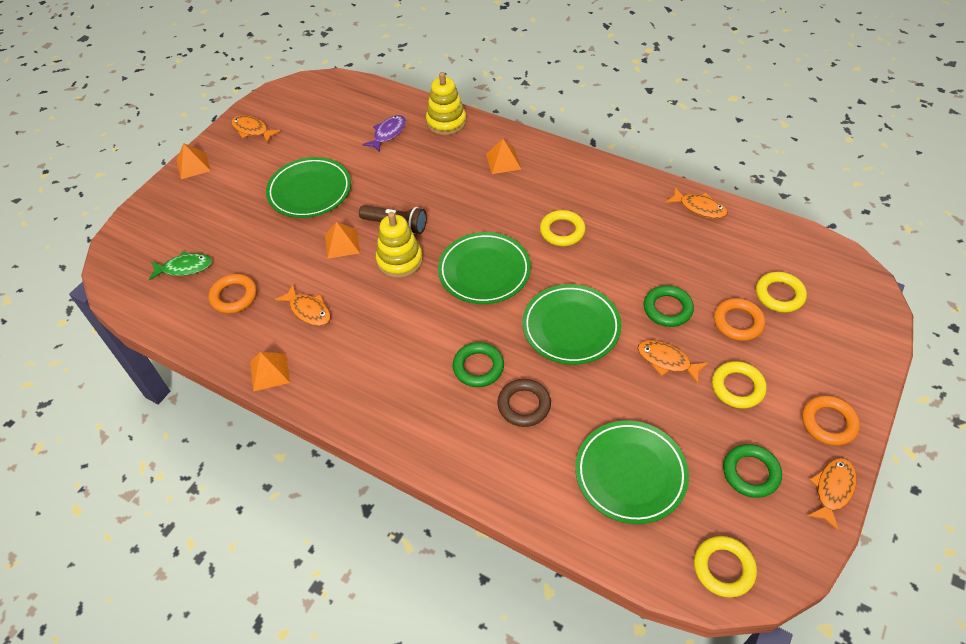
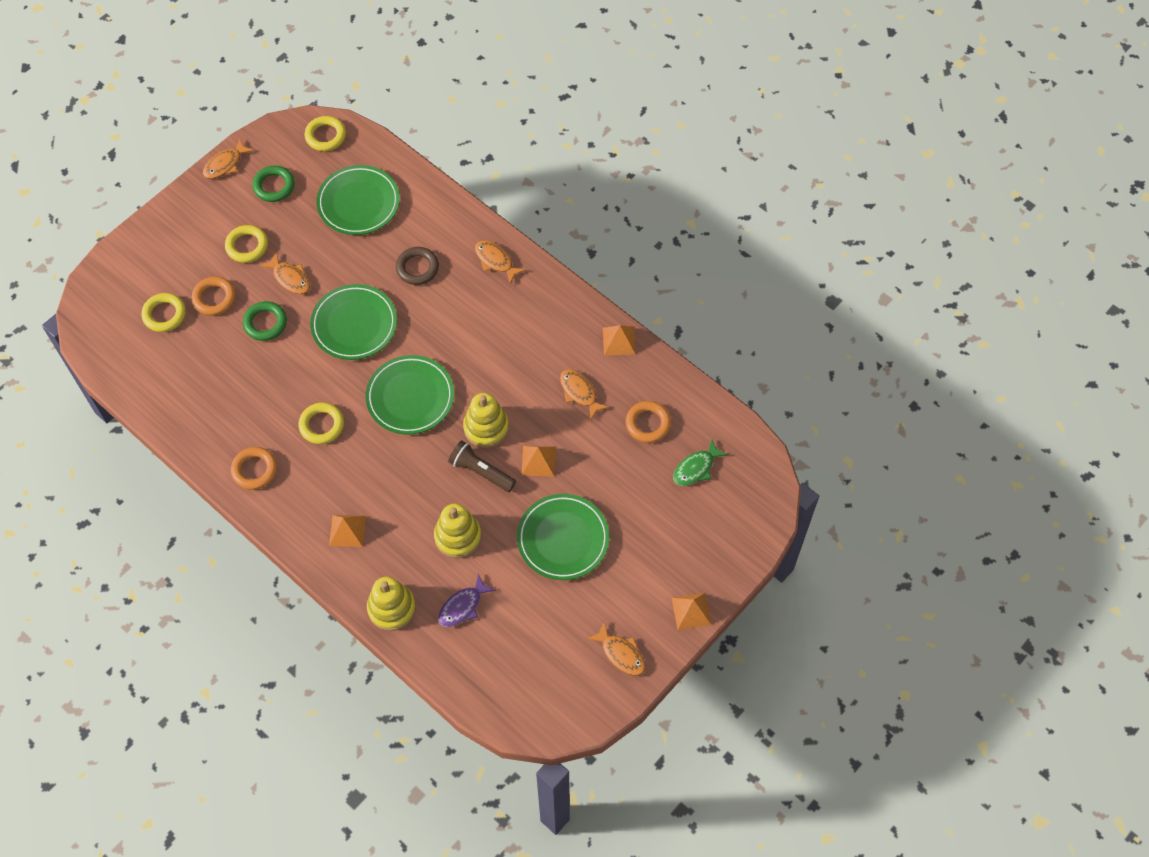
camera: 170 degrees left, 10 degrees up
(184, 268) = (696, 468): green fish -> green fish turned 45 degrees counterclockwise
(404, 175) = (458, 536): none -> yellow stacking toy
(478, 367) = (444, 306): green ring -> none
(699, 208) = (179, 421): orange fish -> orange fish (495, 261)
(828, 423) = (197, 207): orange ring -> orange ring (254, 470)

